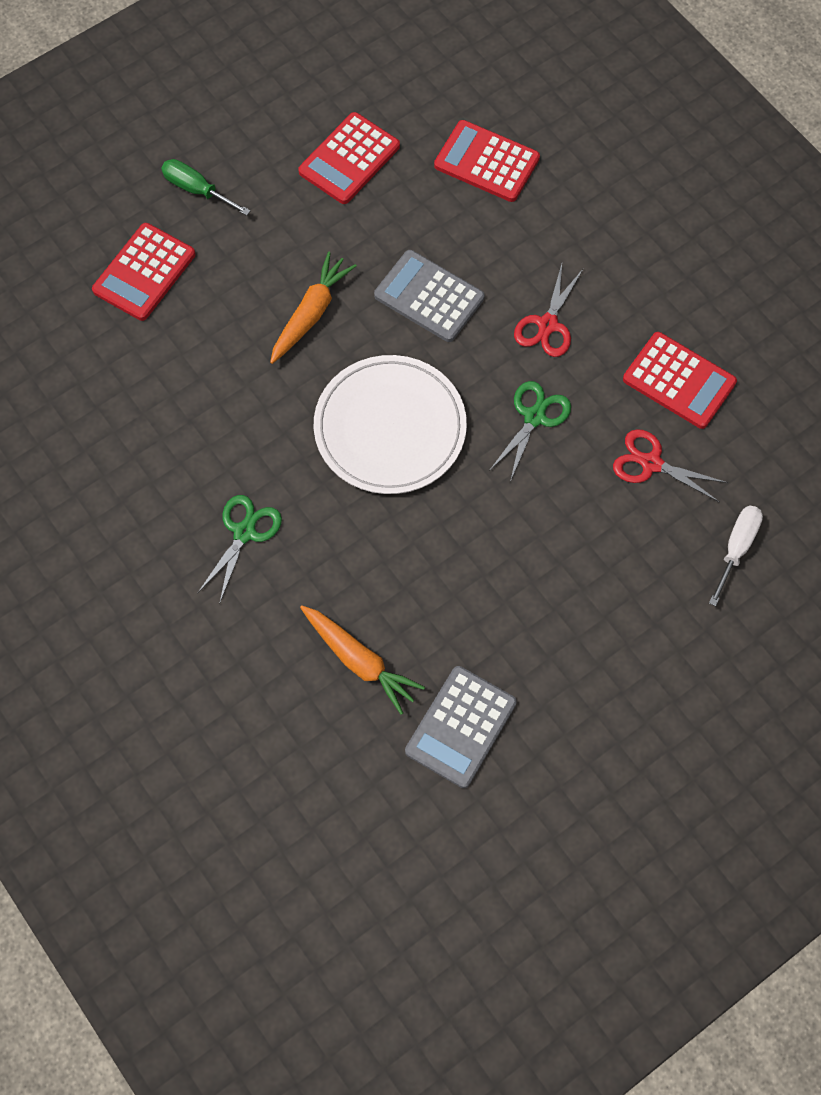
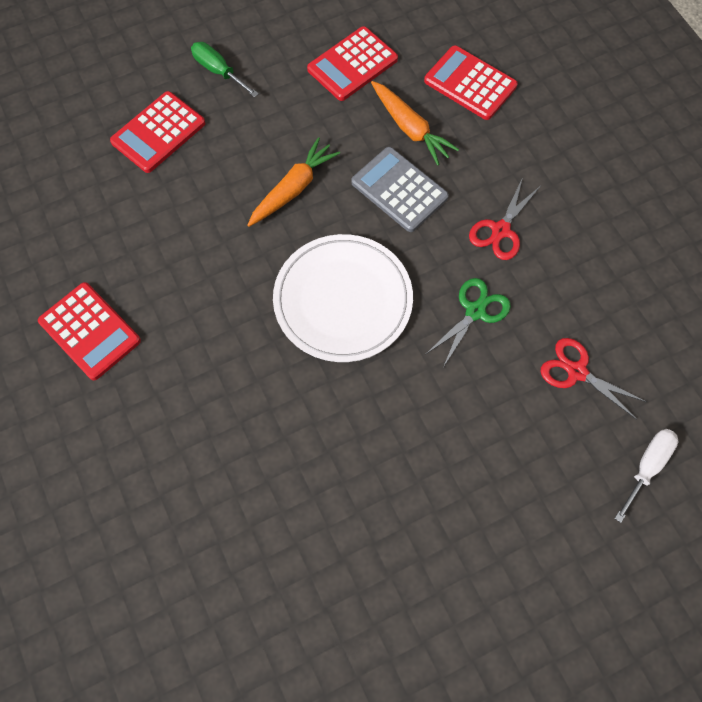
camera: 10 degrees right, 0 degrees up
(244, 532) = (193, 374): green scissors -> none
(359, 661) = (272, 515): orange carrot -> orange carrot (410, 128)
(461, 727) = (355, 599): grey calculator -> none
(679, 381) = (613, 299): red calculator -> red calculator (90, 331)

